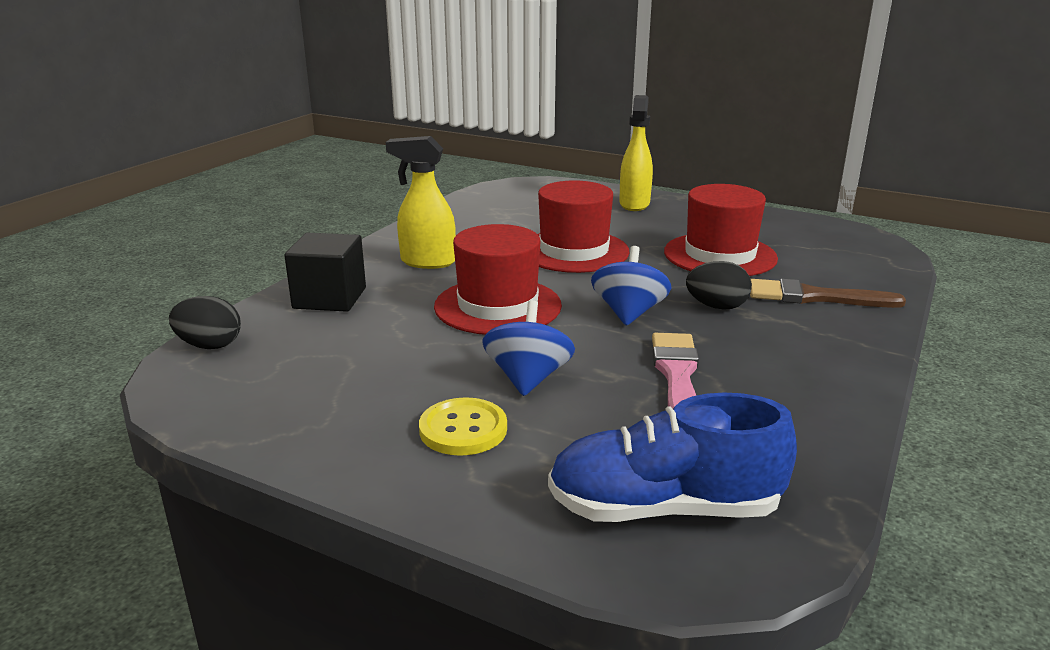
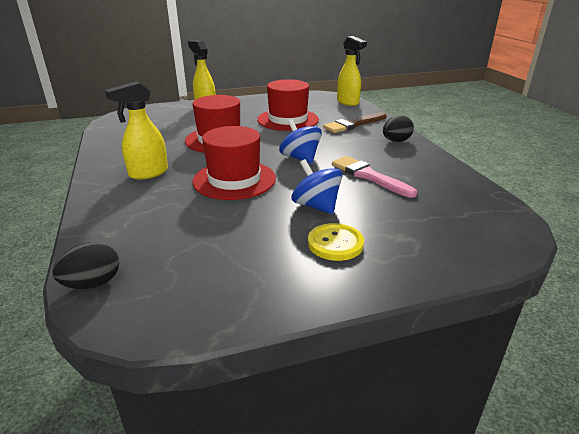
camera: 45 degrees left, 5 degrees up
(330, 298) = (124, 217): black cube -> none
(664, 508) = (462, 228): blue shoe -> none
(716, 307) = (328, 142): black egg -> black egg (396, 141)
(881, 260) = (348, 102): none -> yellow spray bottle

